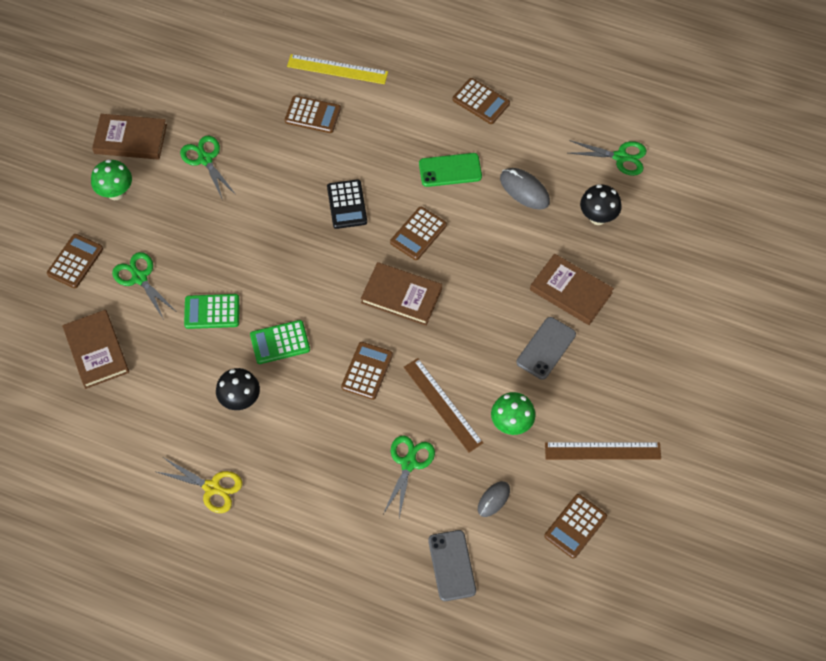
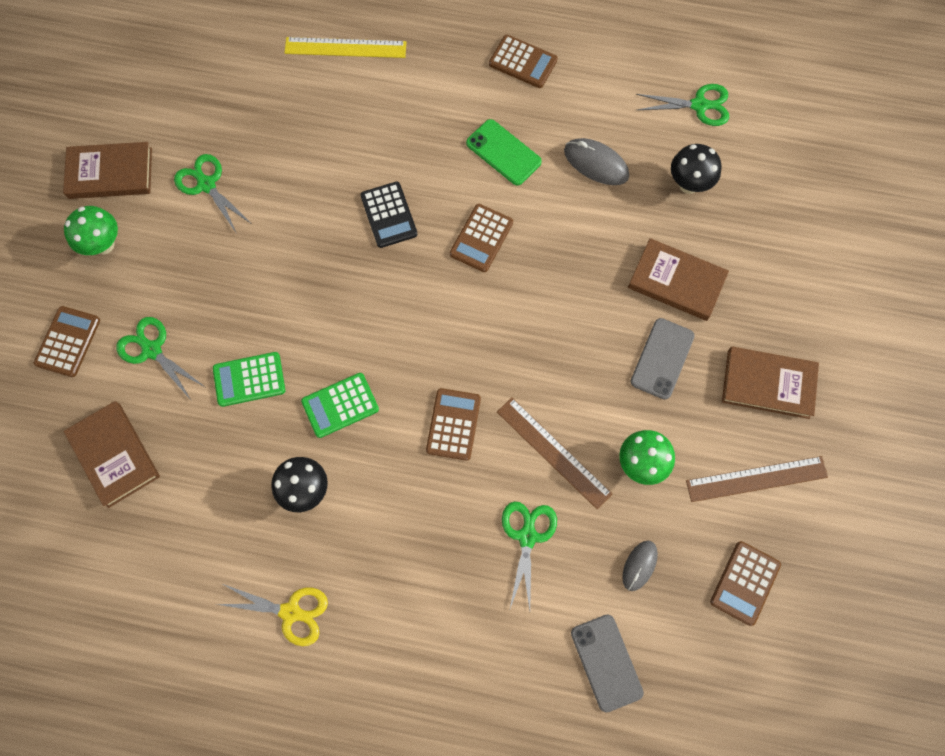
camera: 10 degrees left, 10 degrees up
(312, 115) = (326, 109): brown calculator -> none
(401, 296) = (476, 320): brown book -> brown book (768, 384)
(450, 170) = (503, 152): green phone -> green phone turned 60 degrees clockwise

